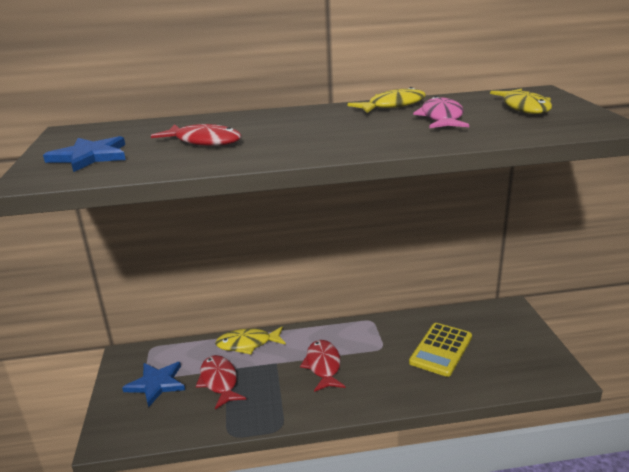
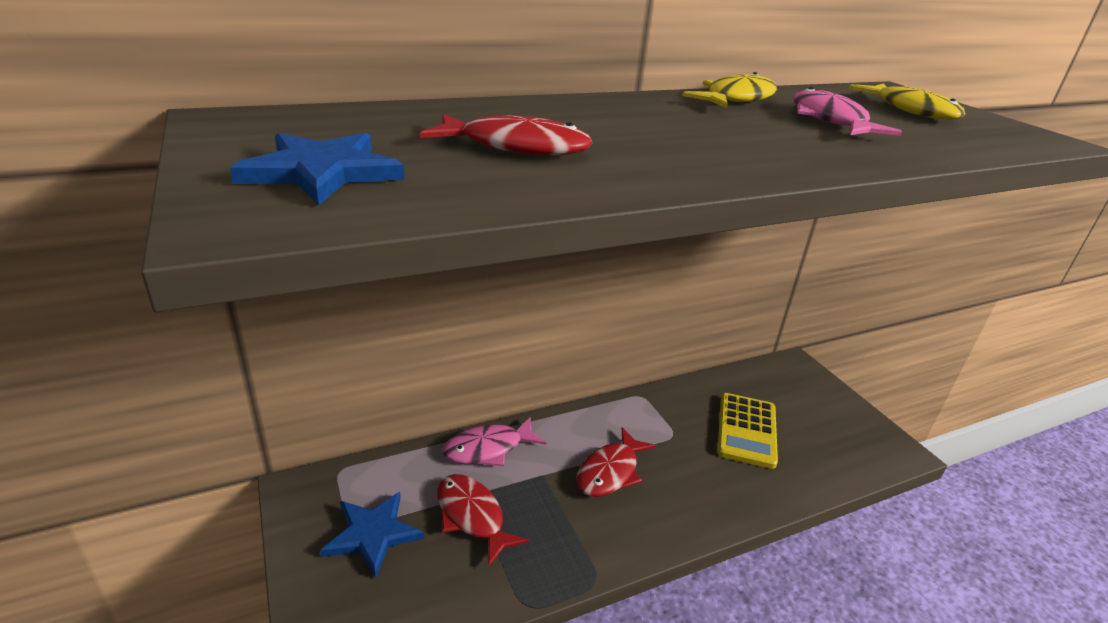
camera: 20 degrees left, 5 degrees up
(247, 344) = (488, 449): yellow fish -> pink fish
(323, 366) = (610, 472): red fish -> red fish turned 120 degrees counterclockwise

